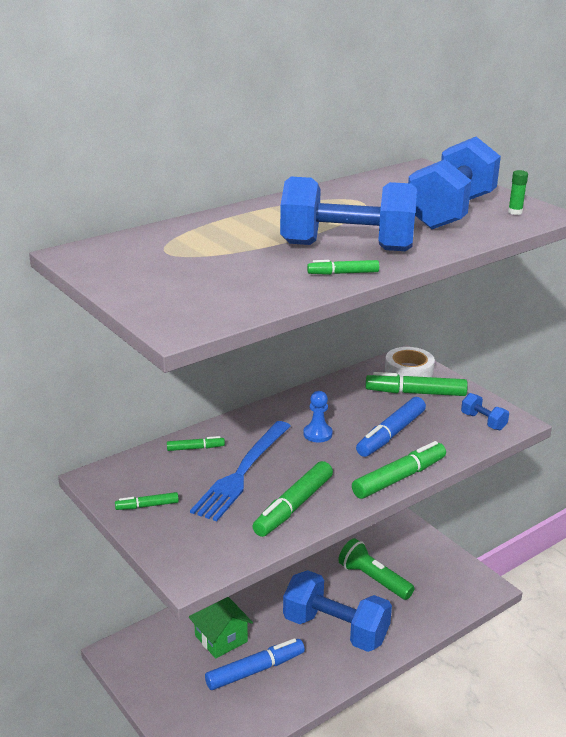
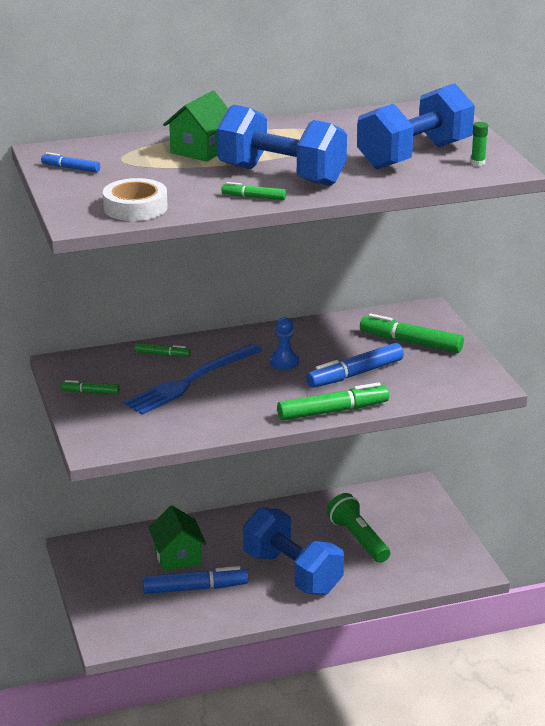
camera: 20 degrees right, 0 degrees up
(118, 268) = (71, 168): none -> blue marker
(241, 232) = (201, 150): none -> green house
(293, 506) = (217, 416): green marker -> none
(409, 370) = (421, 321): white tape -> white tape (135, 207)
(483, 421) = (458, 379): blue dumbbell -> none

